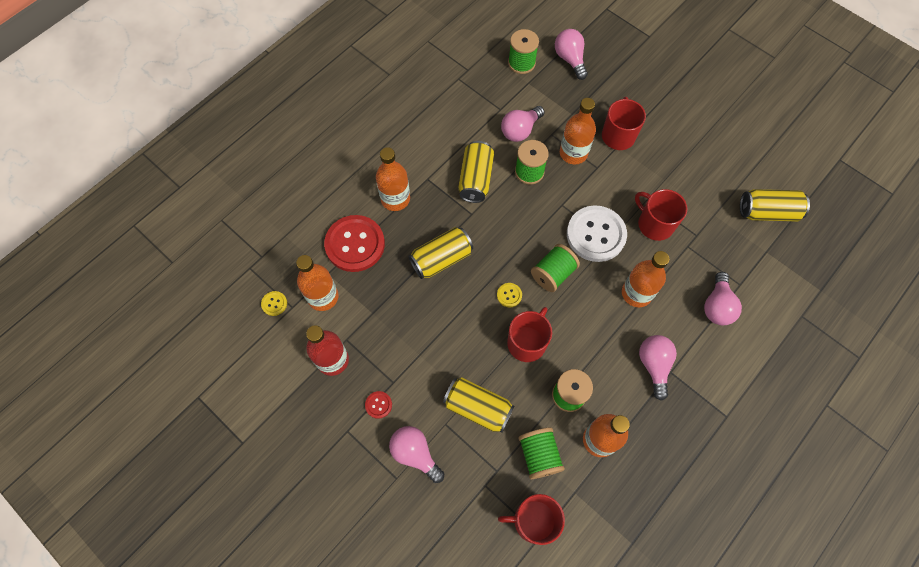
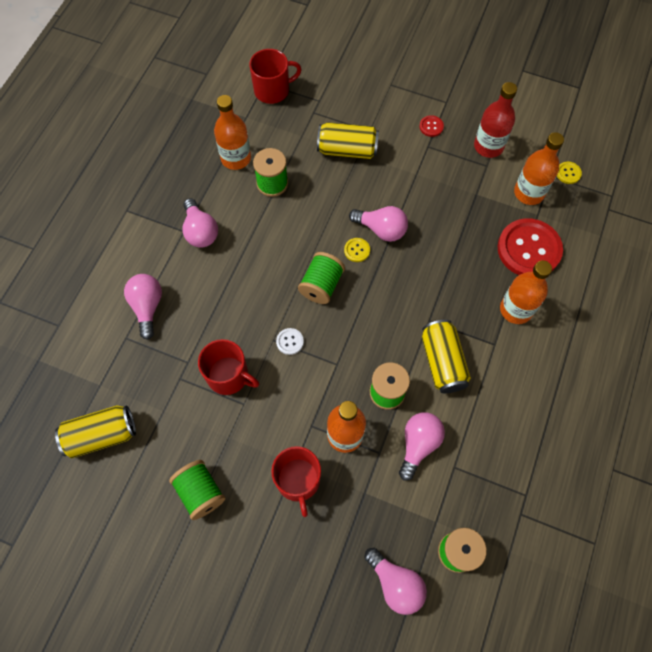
camera: 160 degrees right, 0 degrees up
(415, 454) = (384, 103): pink light bulb -> pink light bulb (381, 229)
(441, 259) = (437, 263): yellow can -> none
(527, 342) = (324, 214): red mug -> none
(539, 455) = (283, 132): green spool -> green spool (200, 492)
(596, 234) = (290, 342): white button -> white button, size x0.41
(636, 293) = (232, 293): orange bottle -> none

